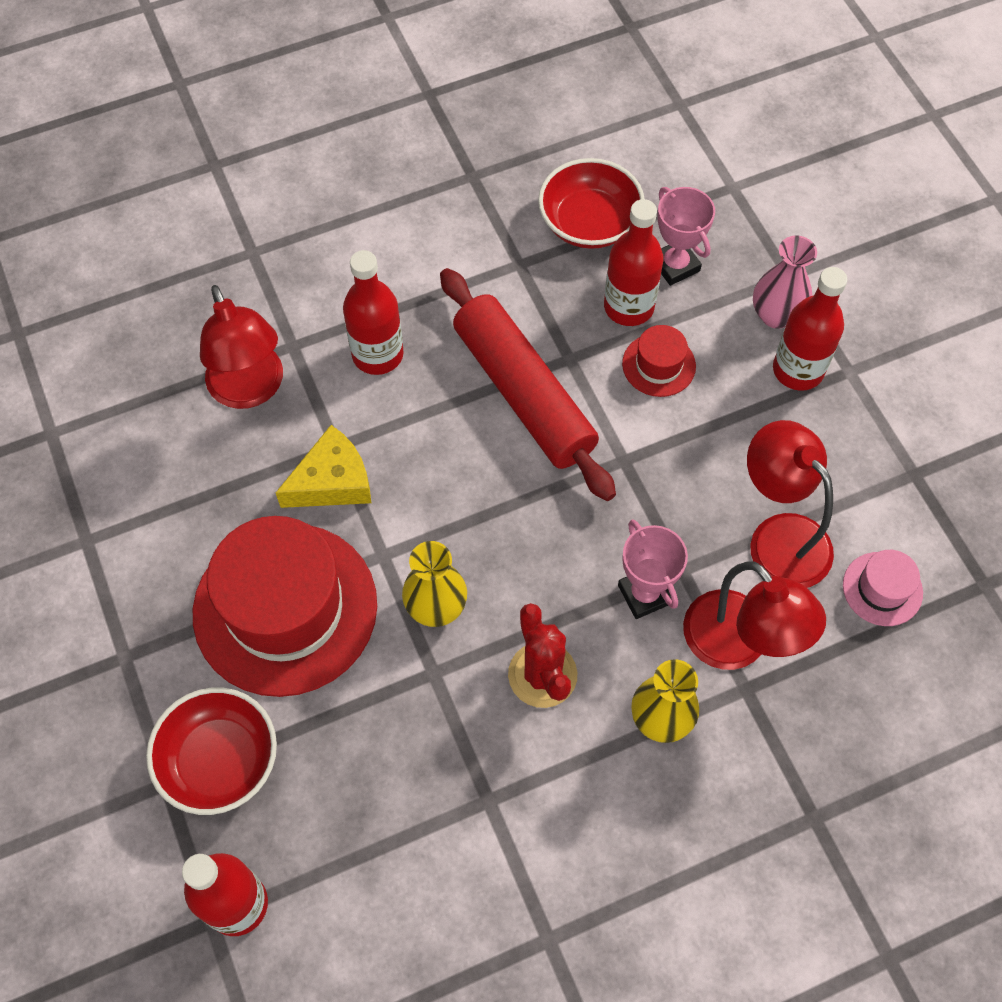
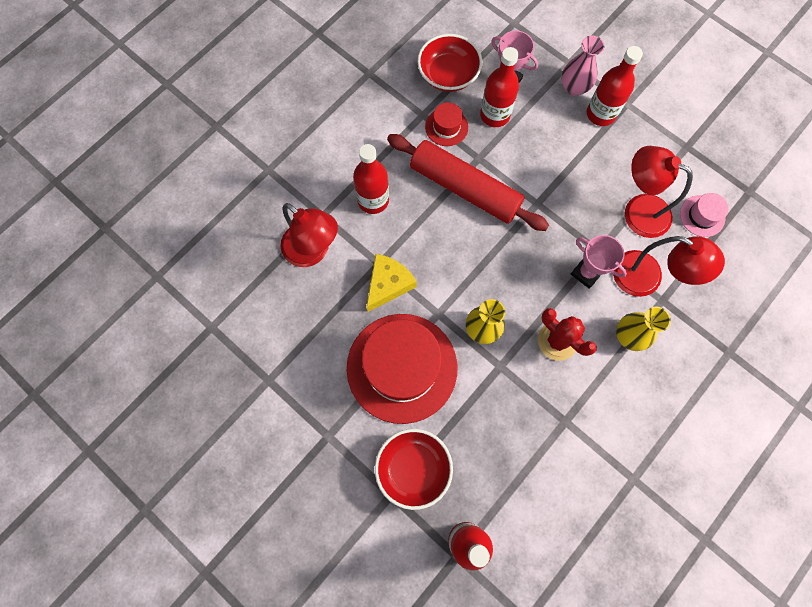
camera: 25 degrees left, 10 degrees up
(658, 365) = (528, 142): red hat -> red hat (446, 127)

